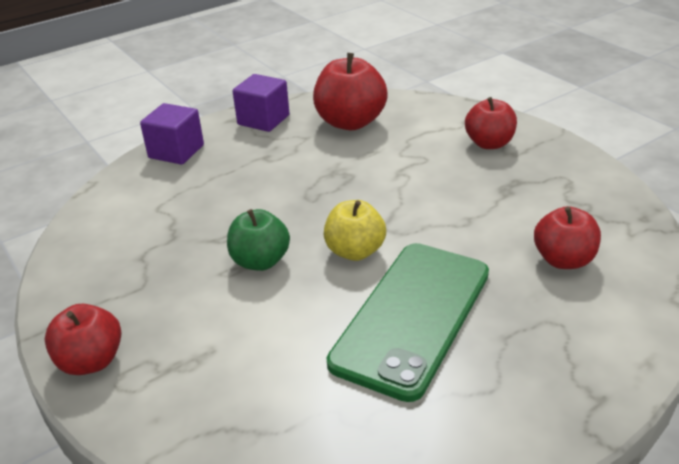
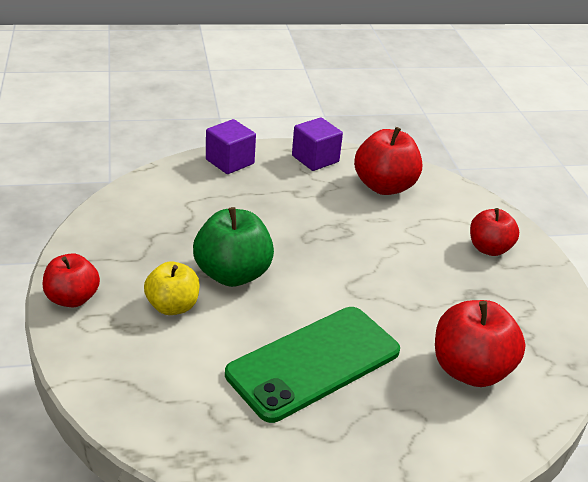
camera: 20 degrees right, 0 degrees up
(260, 261) = (232, 274): green apple -> green apple, size x1.52
(355, 251) = (308, 295): yellow apple -> yellow apple (172, 306)
(563, 260) = (470, 370): red apple -> red apple, size x1.52

